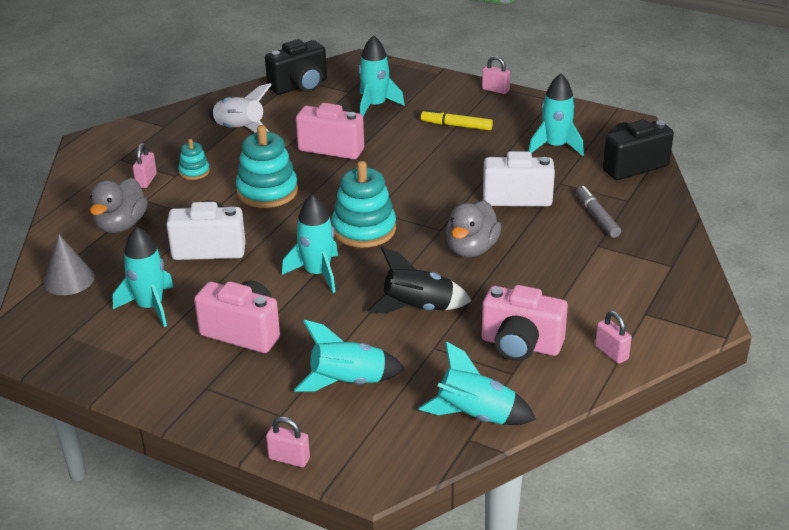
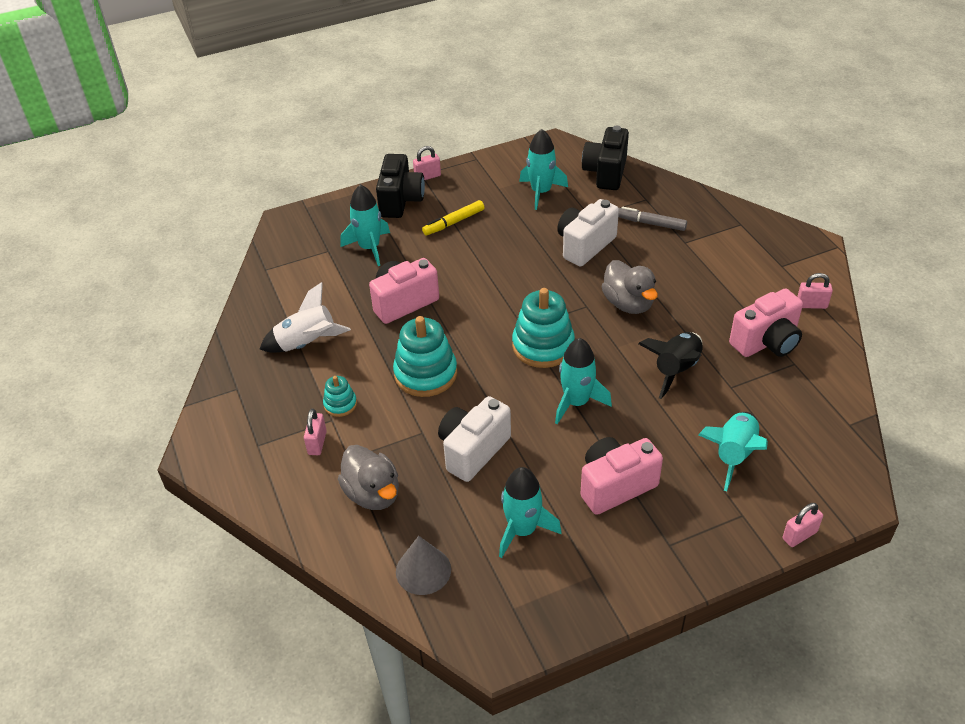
camera: 50 degrees left, 10 degrees up
(146, 180) = (317, 443): pink padlock -> pink padlock turned 45 degrees clockwise
(300, 86) = (282, 273): black camera -> black camera (401, 201)
(475, 416) = (827, 407): turquoise rocket -> none

